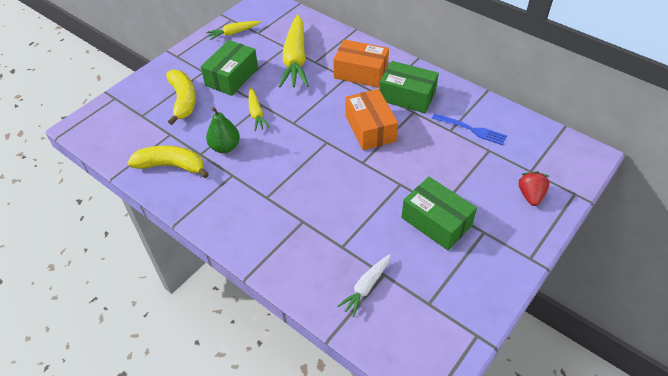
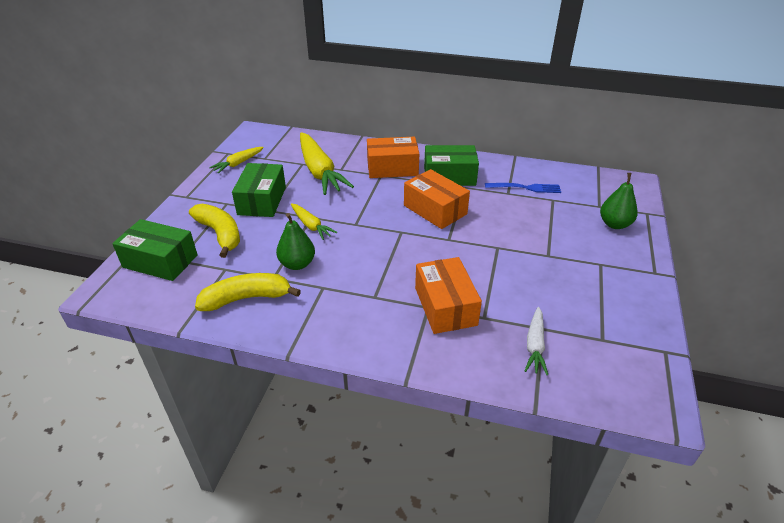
camera: 25 degrees left, 10 degrees down
(317, 225) = (445, 306): none -> orange box
(436, 221) = (554, 268): green box -> green box (160, 261)
(530, 195) = (614, 224): red strawberry -> green pear

